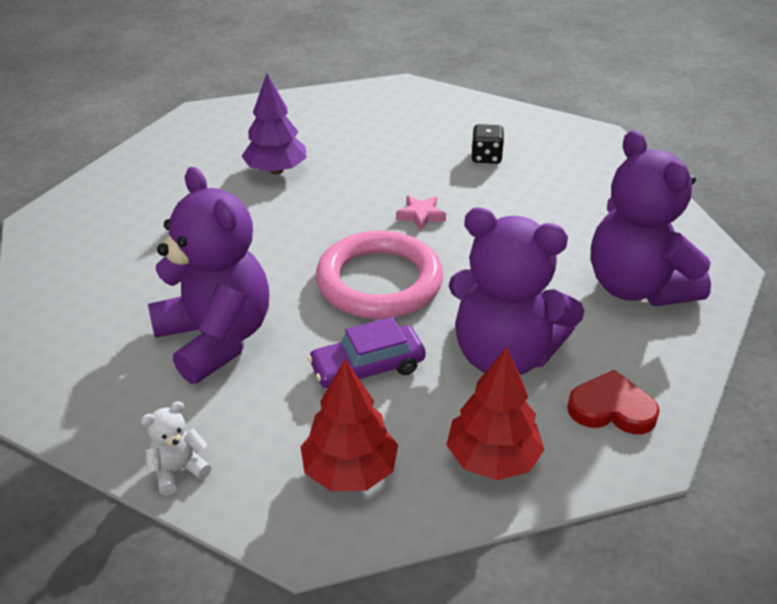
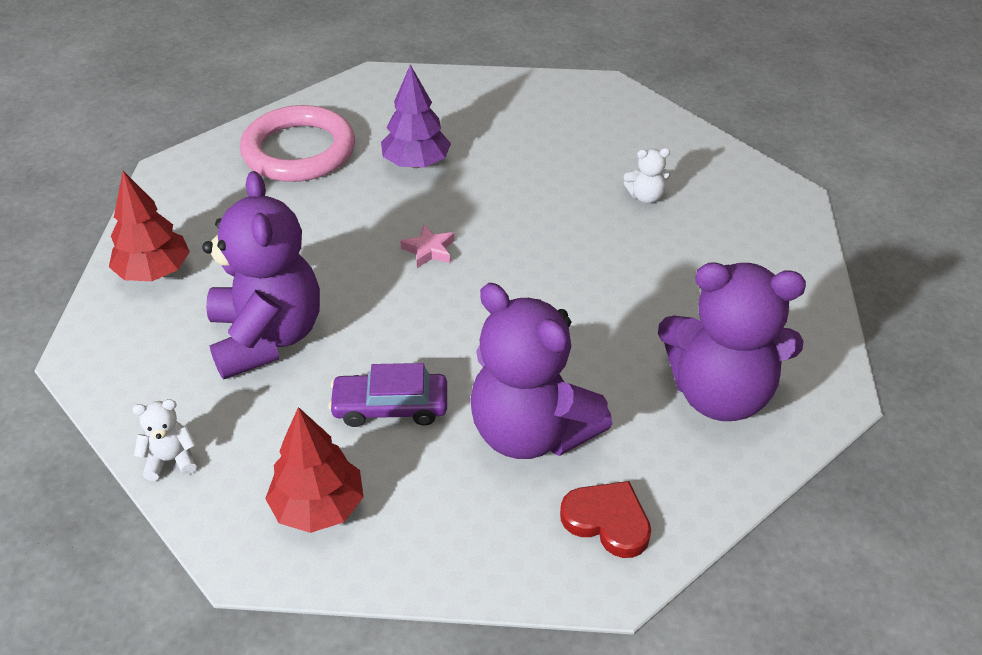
camera: 20 degrees right, 5 degrees up
(379, 282) = (452, 317): pink ring -> pink ring (299, 151)
(421, 216) = (535, 251): pink star -> pink star (429, 250)
(486, 157) = (646, 196): black dice -> white teddy bear
(492, 459) = (457, 537): red tree -> red tree (154, 272)
(637, 287) = (719, 394): purple teddy bear -> purple teddy bear turned 75 degrees counterclockwise

